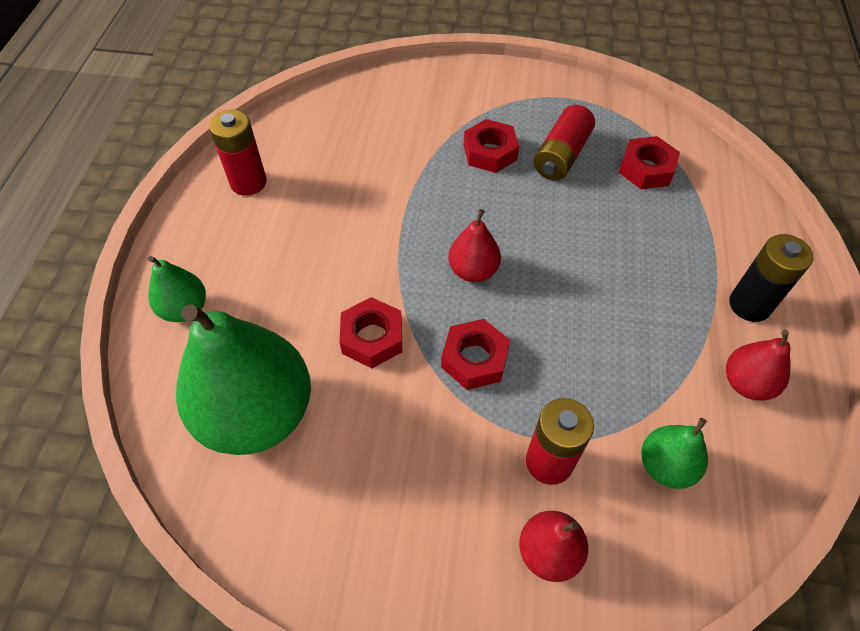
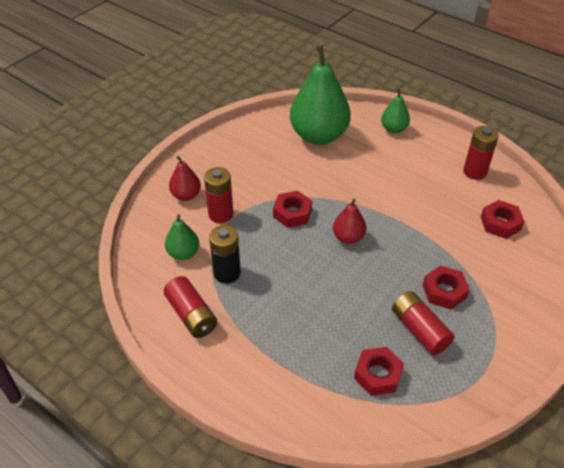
camera: 120 degrees right, 10 degrees down
(372, 338) = (332, 183): red nut -> red nut (500, 223)
(746, 383) = (191, 315): red pear -> red battery
(749, 305) = (233, 354): black battery -> black battery (227, 273)

